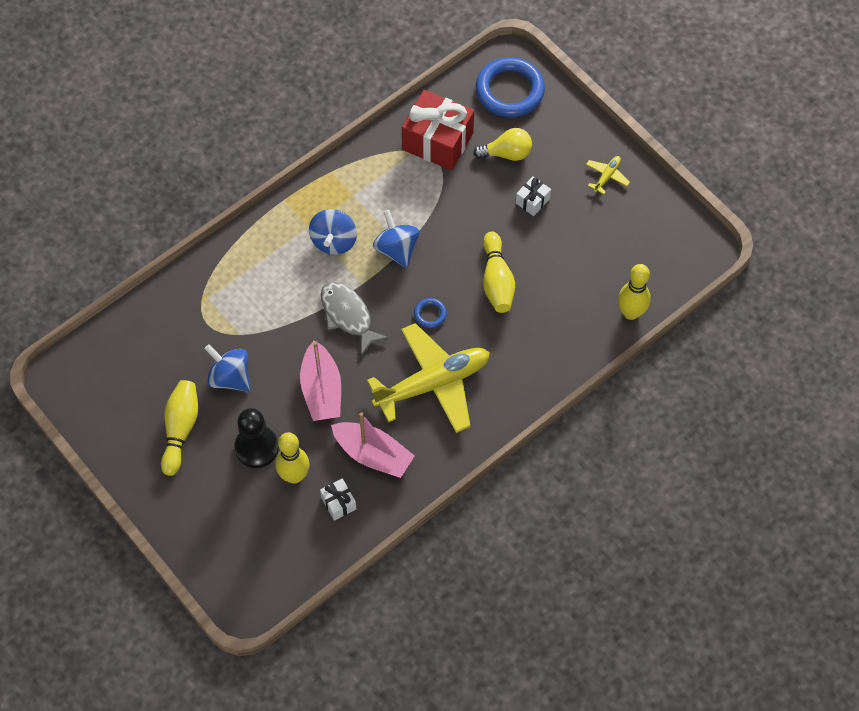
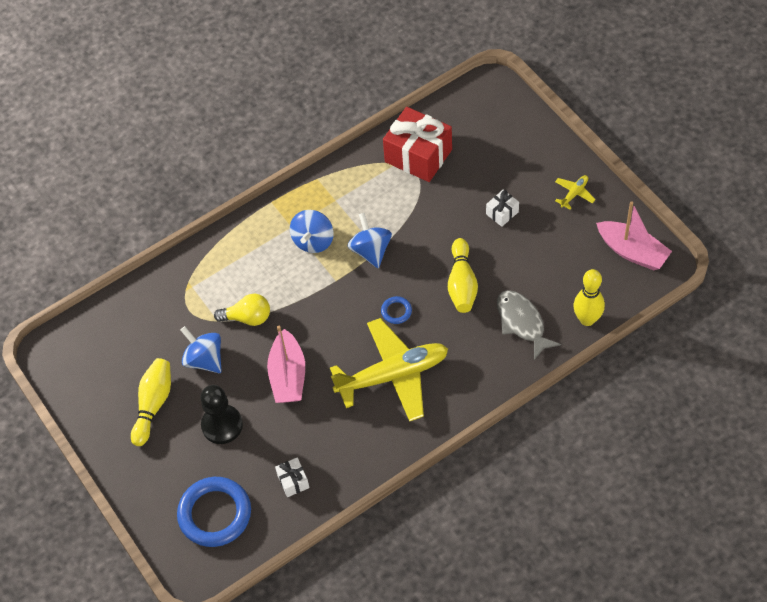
camera: 10 degrees right, 5 degrees down
(294, 476) = (254, 453): yellow bowling pin -> none
(348, 316) = (319, 309): grey fish -> grey fish (522, 323)
(373, 454) = (330, 438): pink boat -> pink boat (632, 252)
(507, 153) = (482, 169): yellow light bulb -> yellow light bulb (248, 317)
(509, 90) = (489, 113): blue ring -> blue ring (215, 514)

